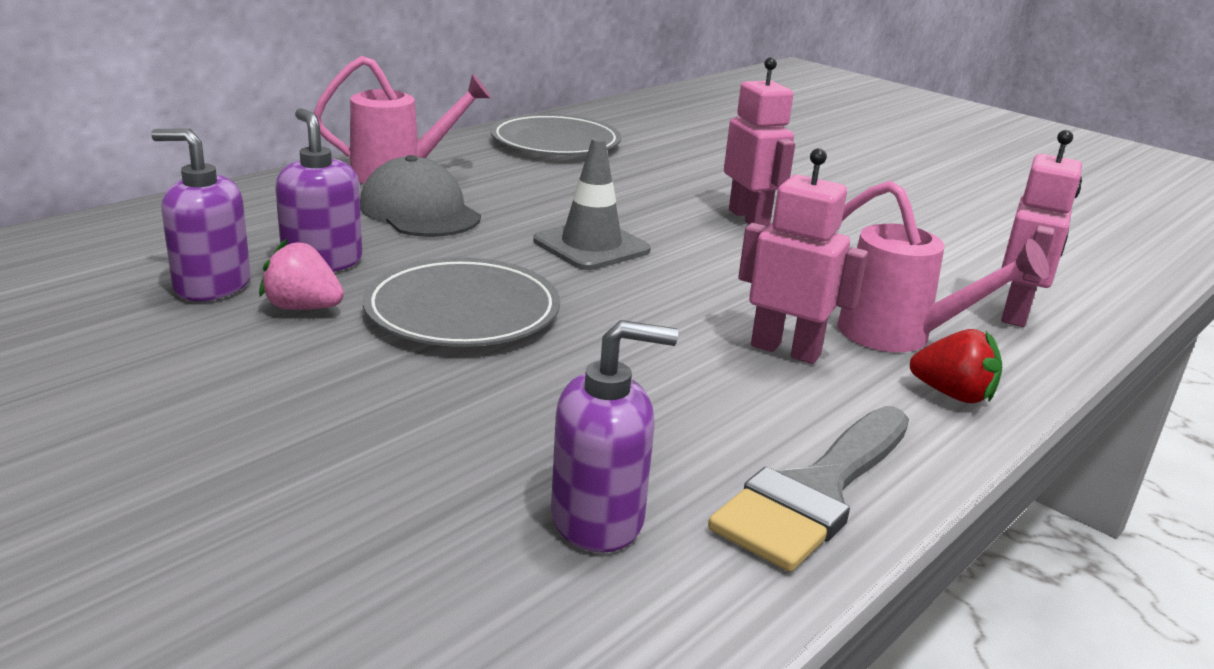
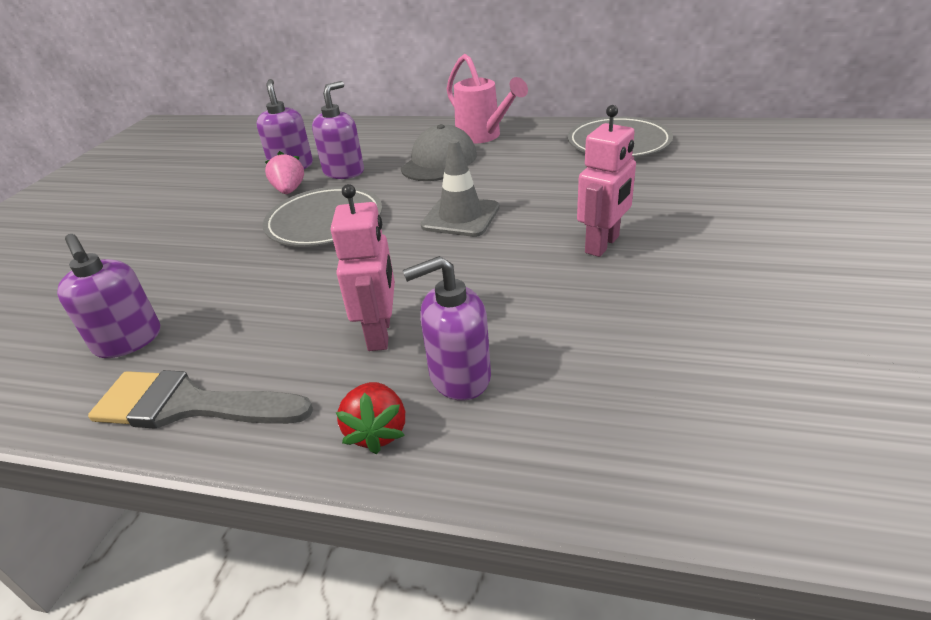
camera: 65 degrees right, 10 degrees up
(899, 337) = (459, 376): pink watering can -> purple soap dispenser
(1016, 313) = (593, 432): pink robot -> none

